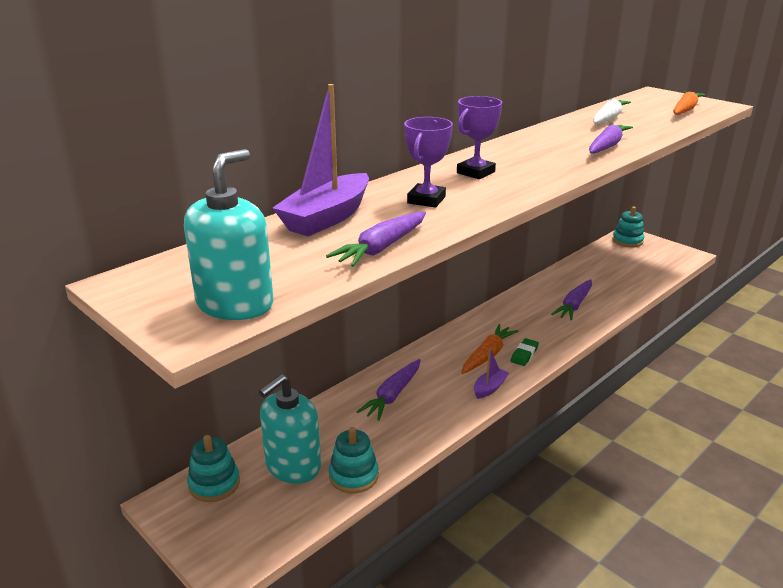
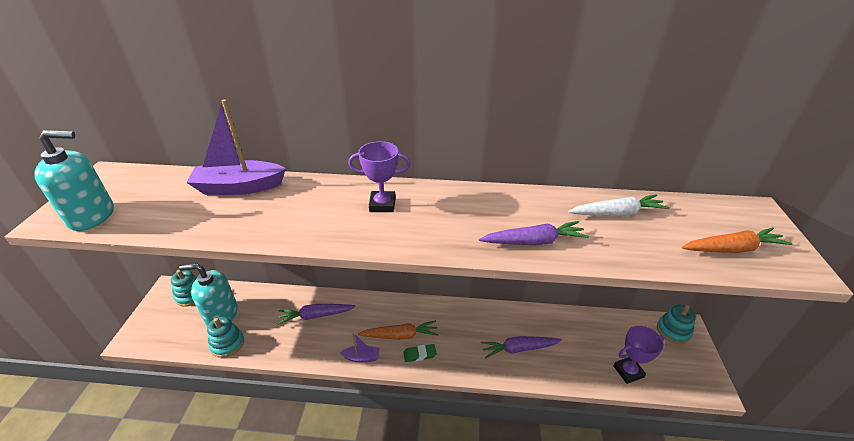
camera: 50 degrees right, 10 degrees up
(381, 248) = (202, 227): purple carrot -> none
(426, 200) = (304, 208): purple trophy -> purple trophy (628, 371)

